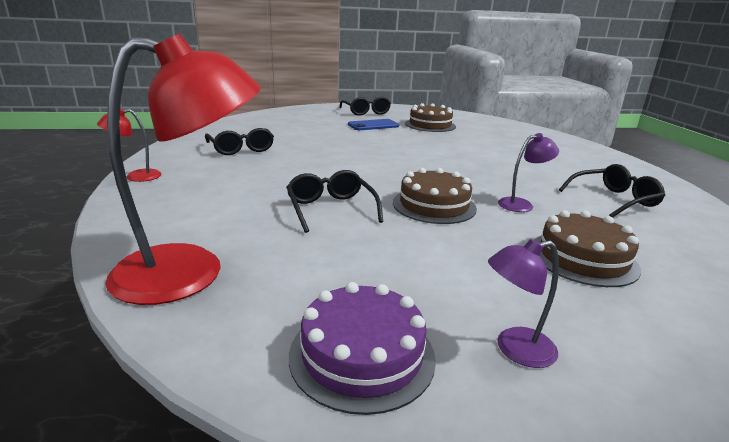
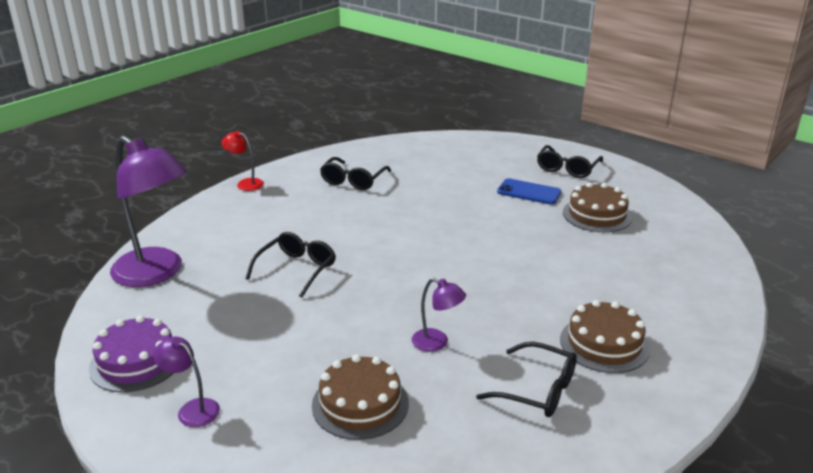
camera: 50 degrees right, 5 degrees up
(191, 272) = (156, 273): red lamp -> purple lamp
(434, 205) = (368, 304): brown cake -> brown cake (604, 344)

